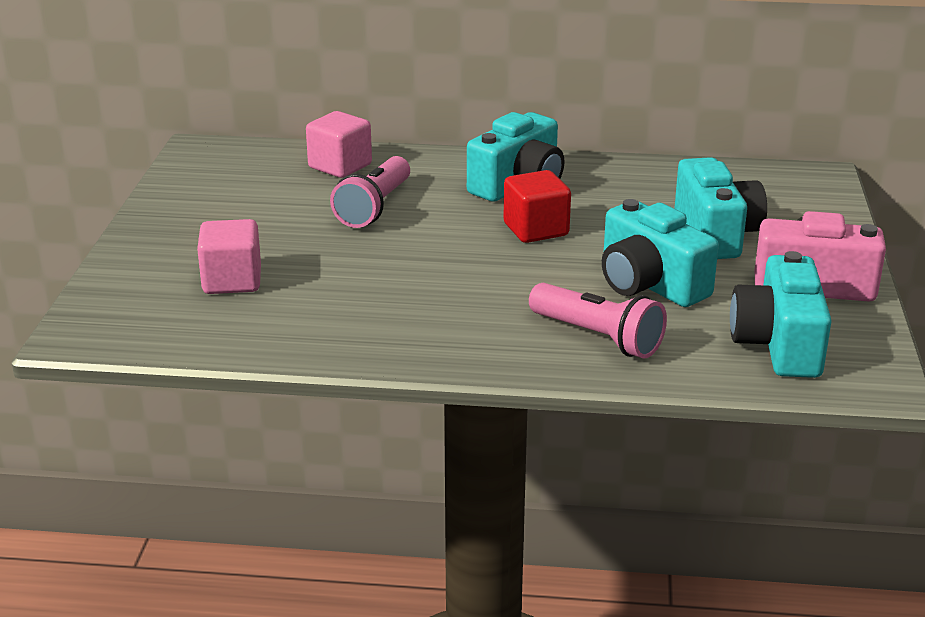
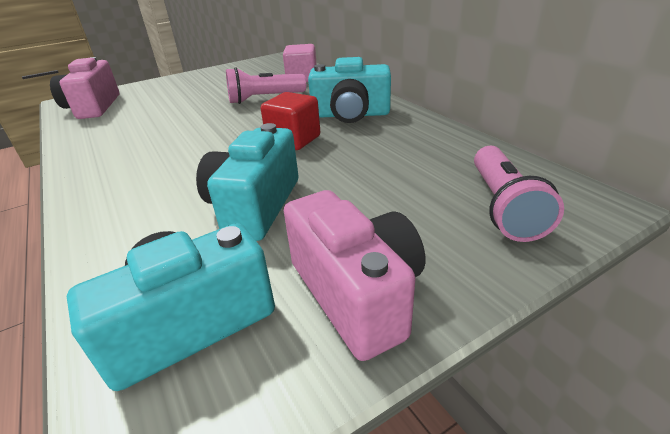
camera: 55 degrees right, 5 degrees up
(163, 318) = (93, 107): none -> pink camera
(232, 281) = (144, 104): pink cube -> none
(598, 337) = (142, 219): pink flashlight -> pink flashlight (503, 207)
(715, 234) = (384, 200): turquoise camera -> none

